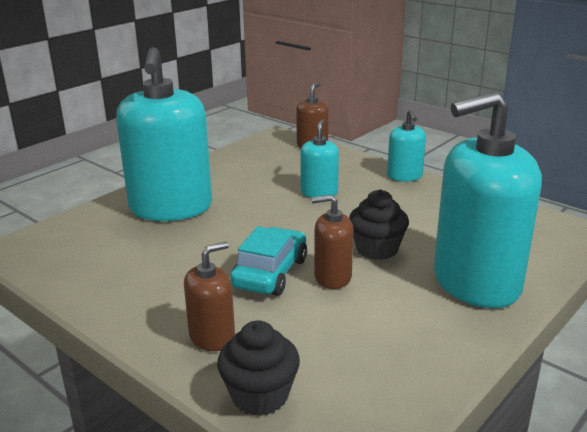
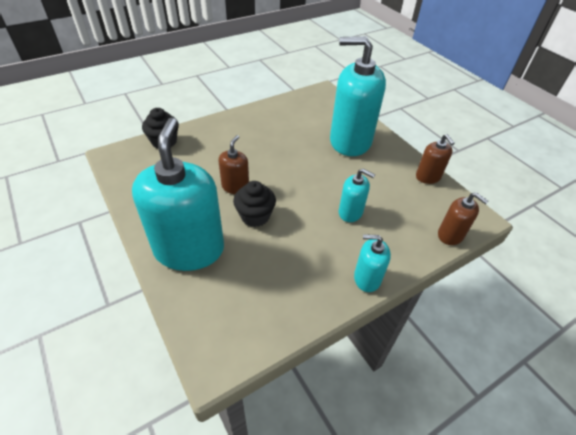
camera: 105 degrees right, 20 degrees up
(212, 337) = (212, 136): brown soap dispenser -> brown soap dispenser (428, 177)
(270, 273) = (254, 164): turquoise car -> none

